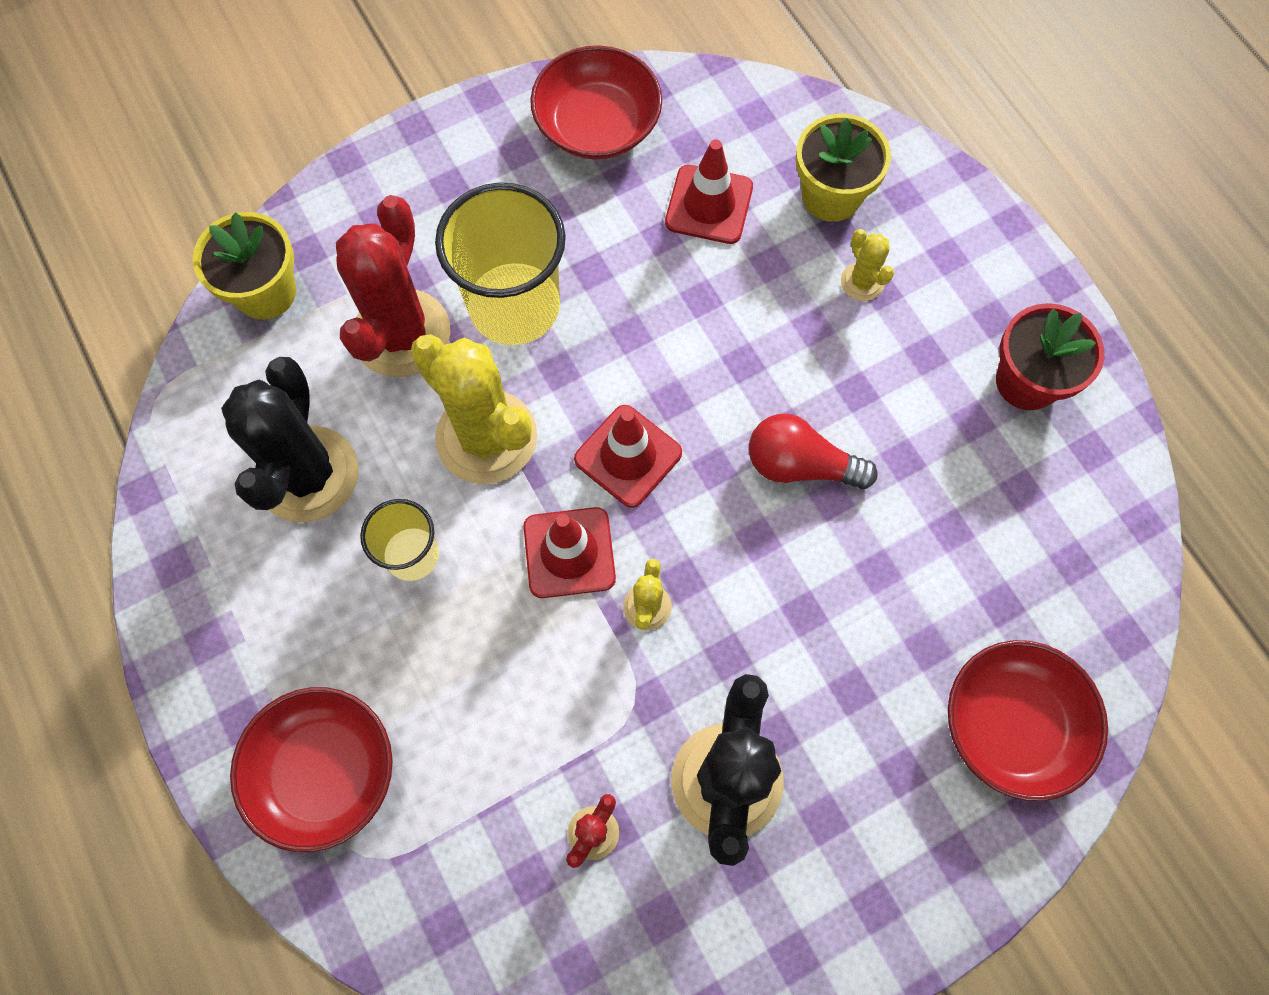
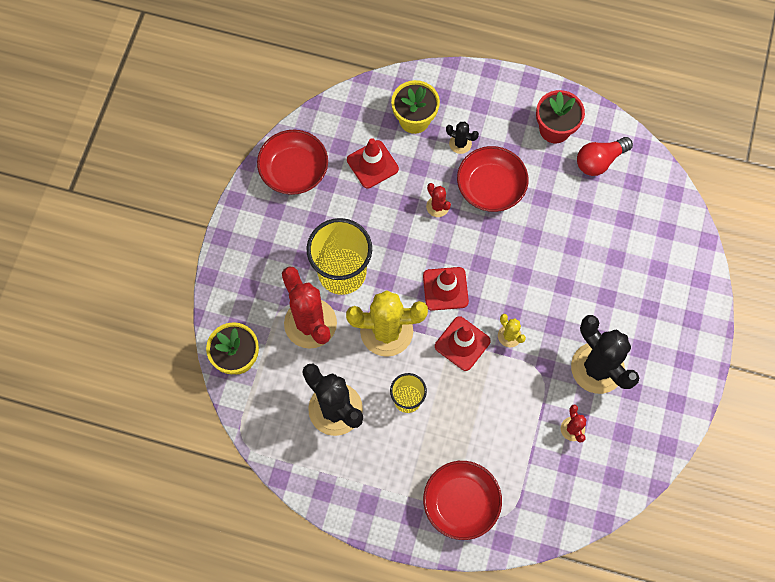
camera: 45 degrees left, 0 degrees up
(738, 337) = (437, 206): none -> red cactus
(800, 465) = (509, 234): red light bulb -> red light bulb (599, 161)
(862, 282) = (460, 143): yellow cactus -> black cactus
(1012, 724) = (667, 258): red bowl -> red bowl (490, 187)

